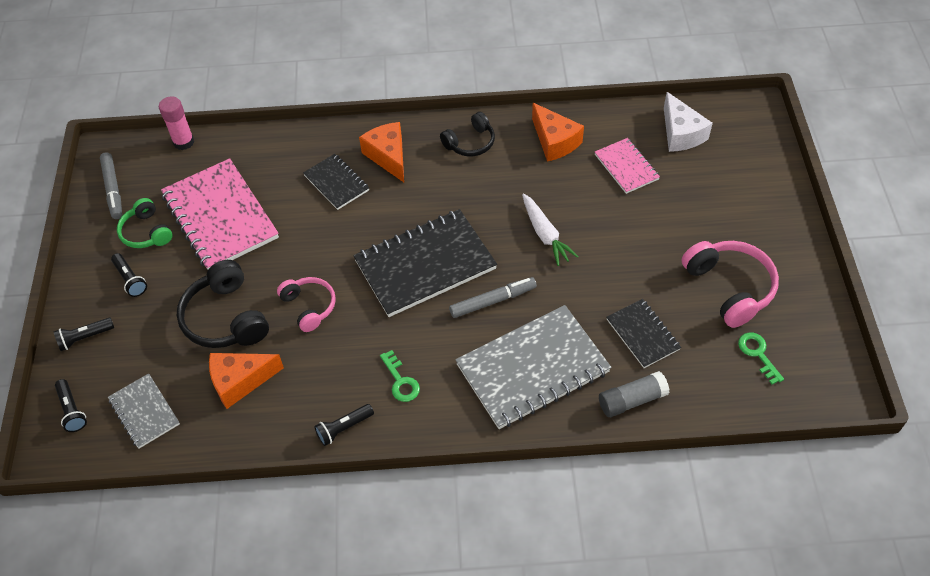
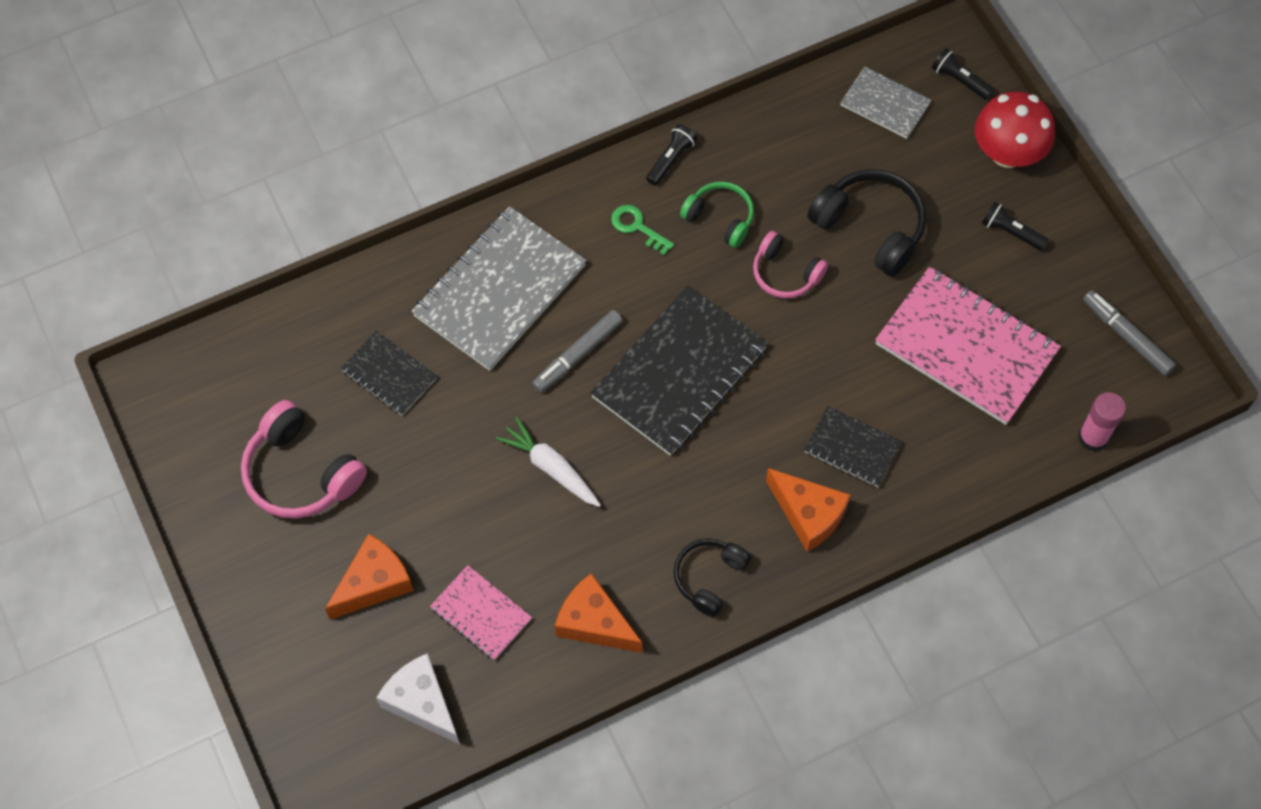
camera: 155 degrees right, 10 degrees up
(85, 338) = (1007, 153): black flashlight -> red mushroom
(146, 232) = (1039, 295): green headphones -> green headphones (720, 218)
(240, 381) = (808, 167): orange cheese -> orange cheese (374, 583)
(632, 400) = (379, 293): grey glue stick -> none
(758, 354) = (251, 396): green key -> none

